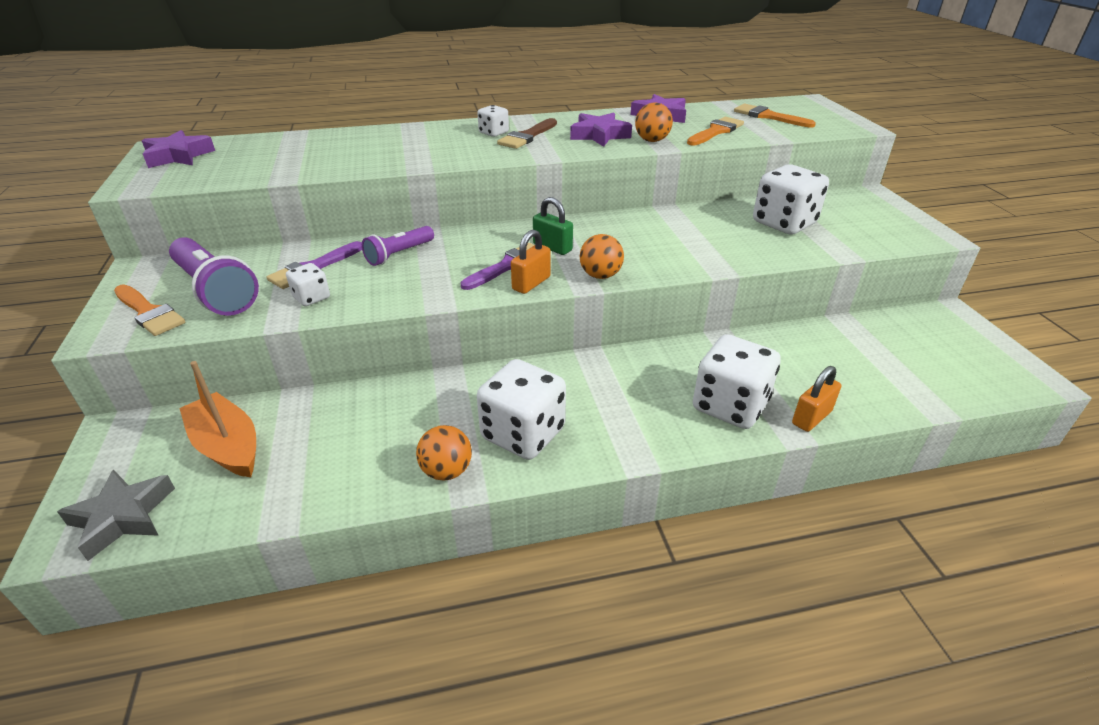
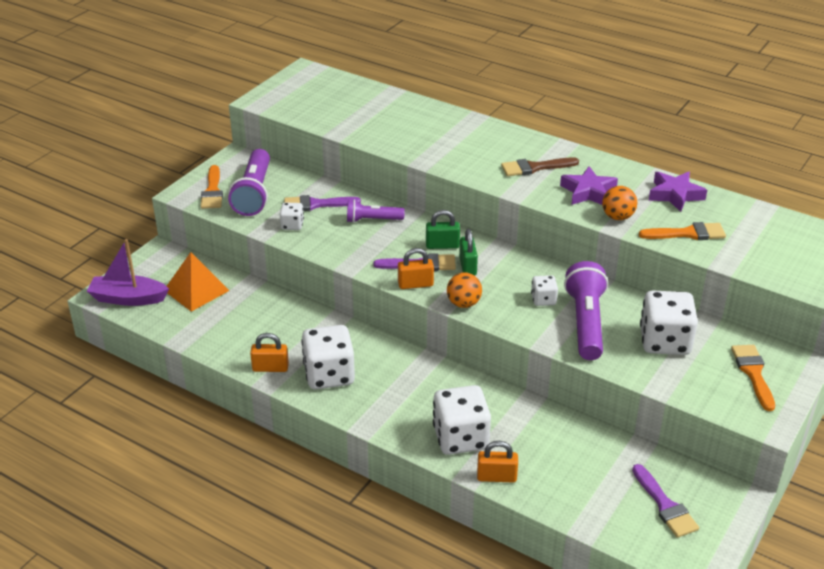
camera: 45 degrees right, 0 degrees up
(123, 517) = (128, 298): grey star -> purple boat
(178, 156) = (306, 84): purple star -> none
(227, 446) = (196, 290): orange boat -> orange pyramid
(446, 471) = (270, 368): orange ball -> orange padlock
(493, 133) = (517, 152): white dice -> white dice (543, 300)
(502, 243) = (442, 245): none -> green padlock
(714, 239) = (586, 323): none -> purple flashlight
(768, 116) = (769, 241): orange brush -> orange brush (753, 373)
(935, 350) = (665, 505): none -> purple brush

